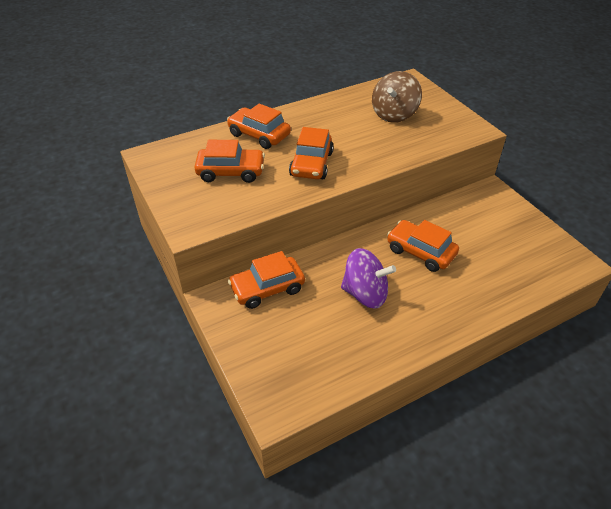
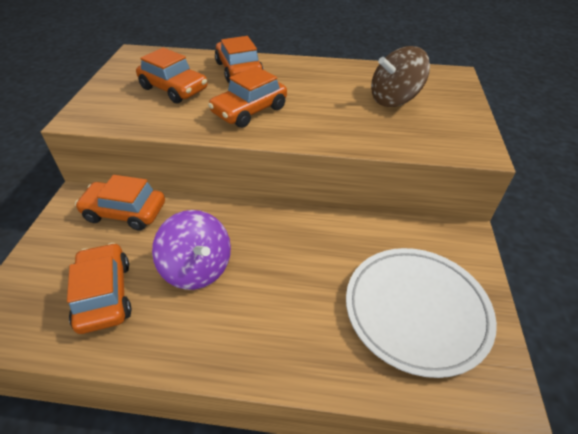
camera: 35 degrees right, 0 degrees up
(420, 252) = (303, 258): orange car -> orange car (104, 295)
(508, 246) = (416, 311): none -> white plate

